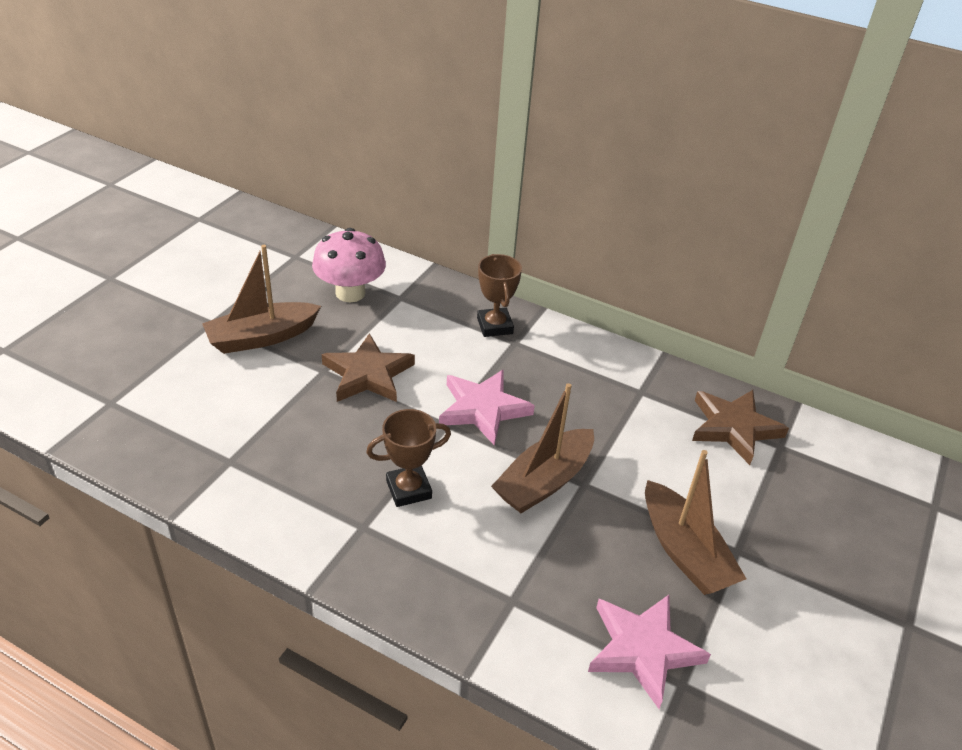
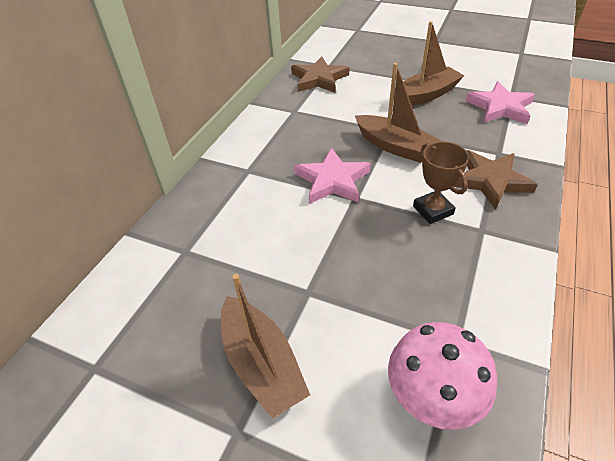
camera: 90 degrees left, 5 degrees up
(350, 293) = (176, 294): pink mushroom -> pink mushroom (432, 396)
(368, 374) = (306, 257): brown star -> brown star (490, 181)
(494, 326) = (227, 183): brown trophy -> none

